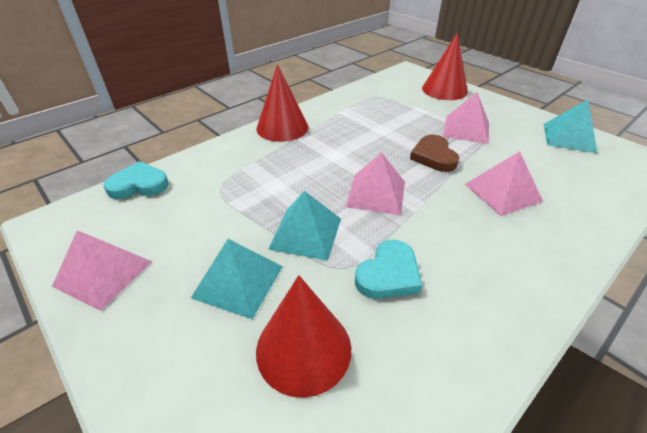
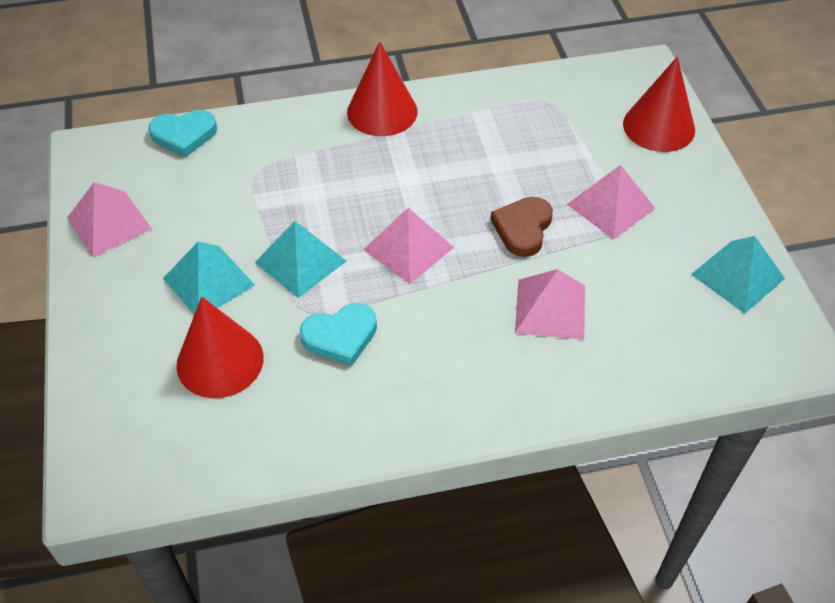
camera: 30 degrees right, 10 degrees up
(139, 185) = (184, 135): turquoise heart -> turquoise heart turned 150 degrees clockwise

